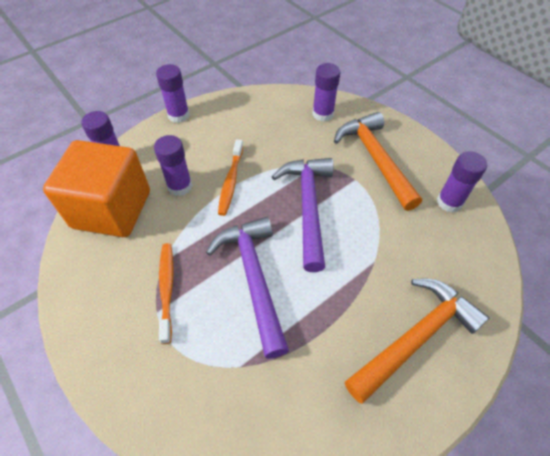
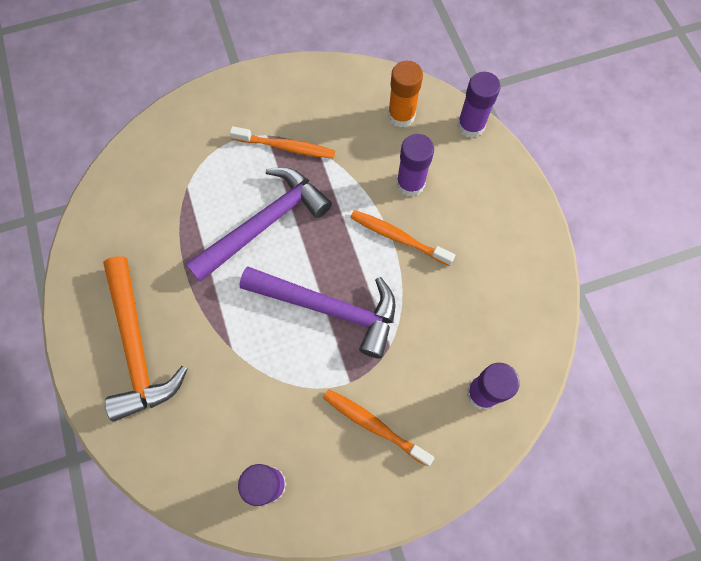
camera: 110 degrees right, 15 degrees up
(112, 209) = (401, 115): orange cube -> orange glue stick
(178, 115) = (533, 207): purple glue stick -> none
(253, 278) = (265, 223): purple hammer -> purple hammer turned 45 degrees counterclockwise
(375, 159) = (374, 425): orange hammer -> orange toothbrush

